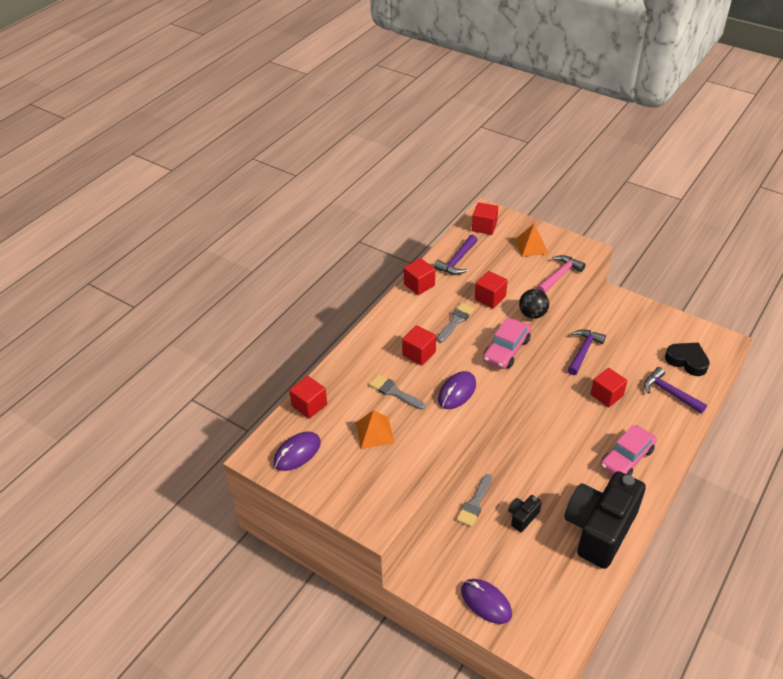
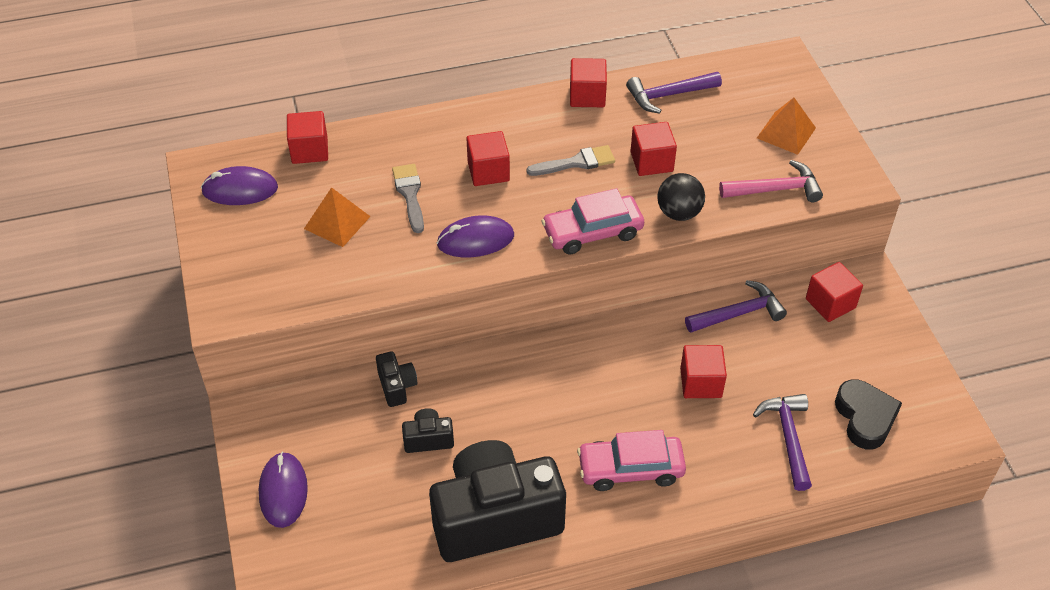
camera: 40 degrees right, 5 degrees up
(475, 503) = (397, 386): grey brush -> black camera
(484, 227) = (756, 74): red cube -> red cube (830, 303)

